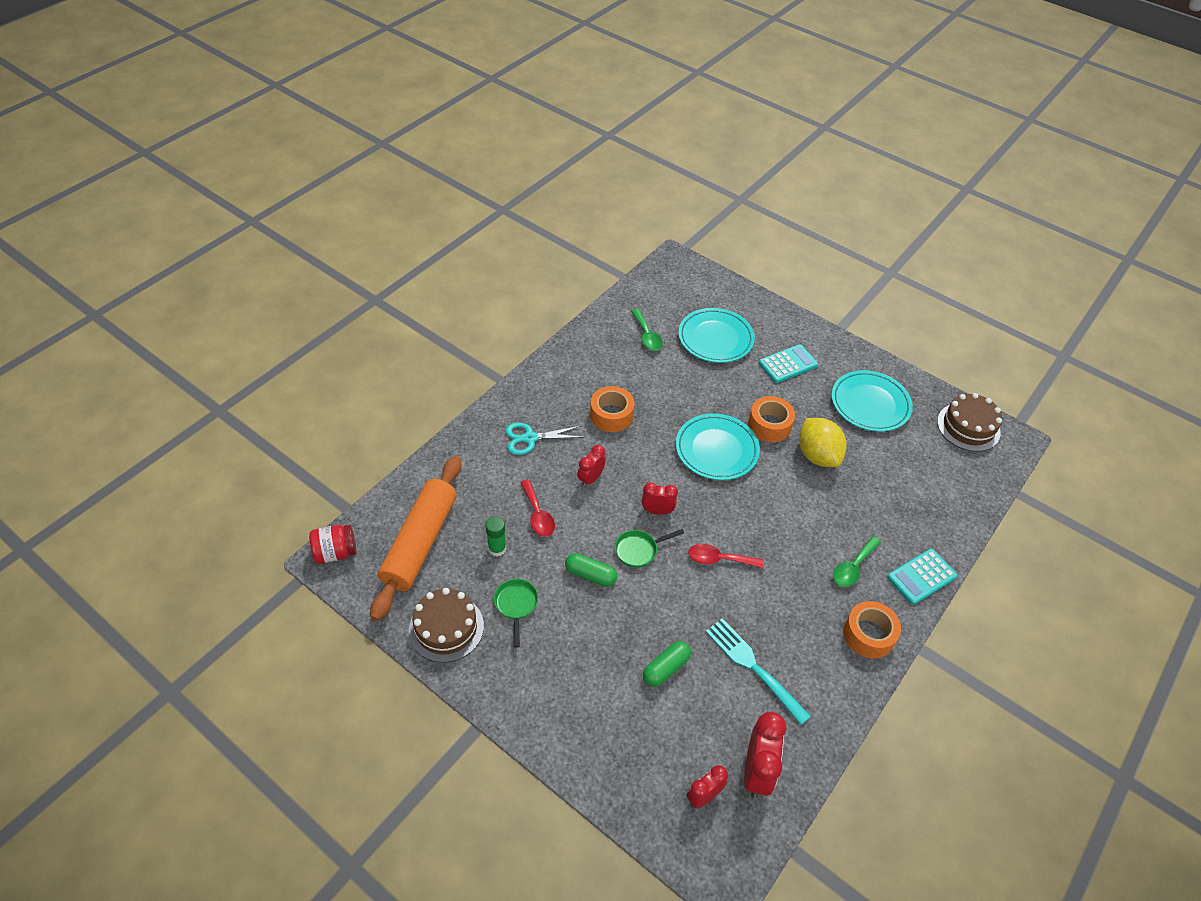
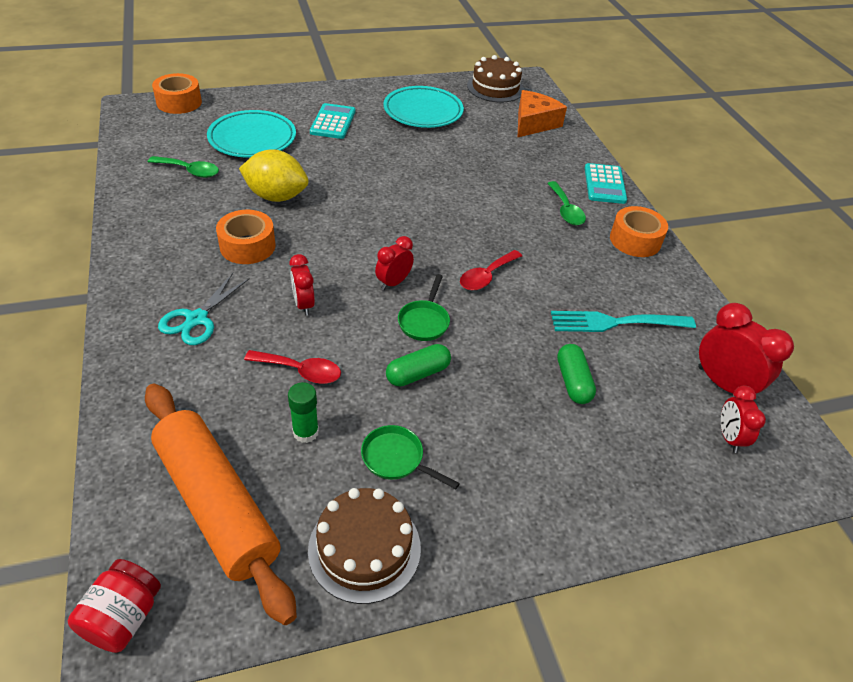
camera: 55 degrees left, 5 degrees down
(716, 450) = (370, 208): turquoise plate -> none
(769, 425) = (381, 167): orange tape -> orange tape (179, 102)
(817, 455) = (440, 162): yellow lemon -> yellow lemon (276, 196)
(949, 482) = (534, 123): none -> orange cheese

